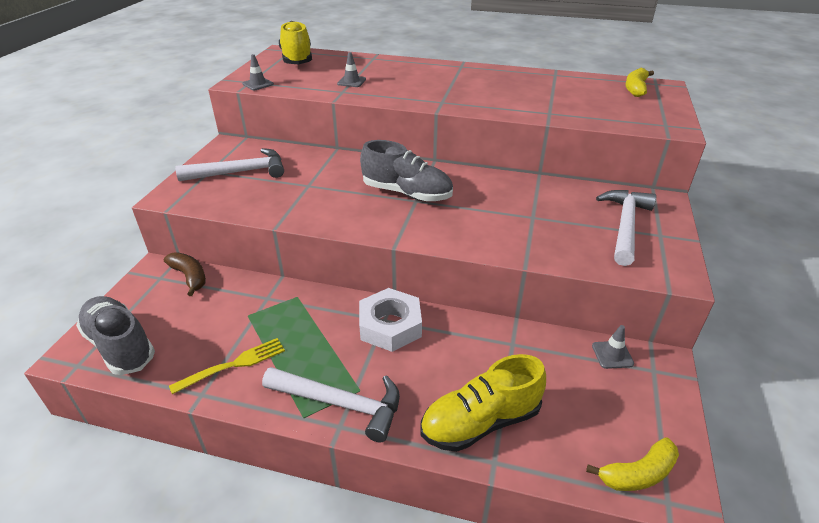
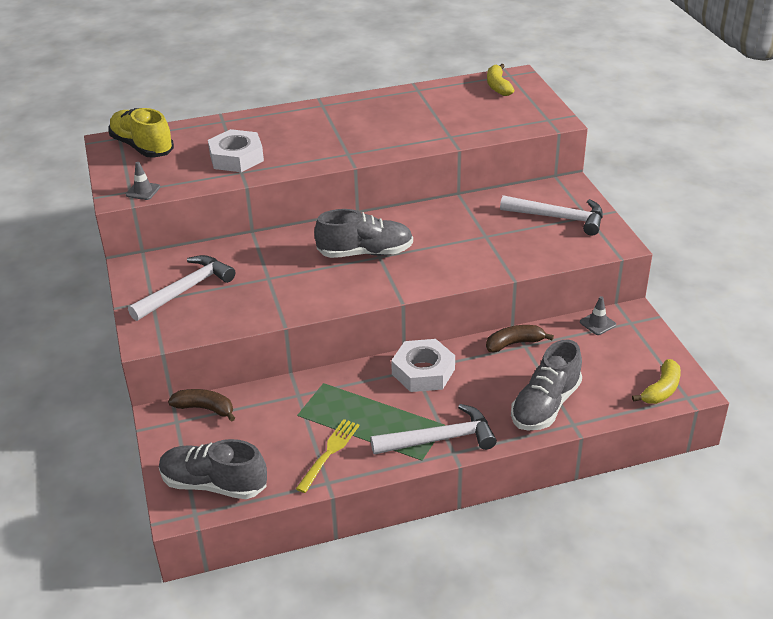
camera: 30 degrees left, 0 degrees up
(351, 81) = (236, 157): grey traffic cone -> white nut
(480, 422) = (545, 405): yellow shoe -> grey shoe
(503, 337) = (514, 343): none -> brown banana
(625, 226) = (558, 218): white hammer -> white hammer turned 120 degrees clockwise

